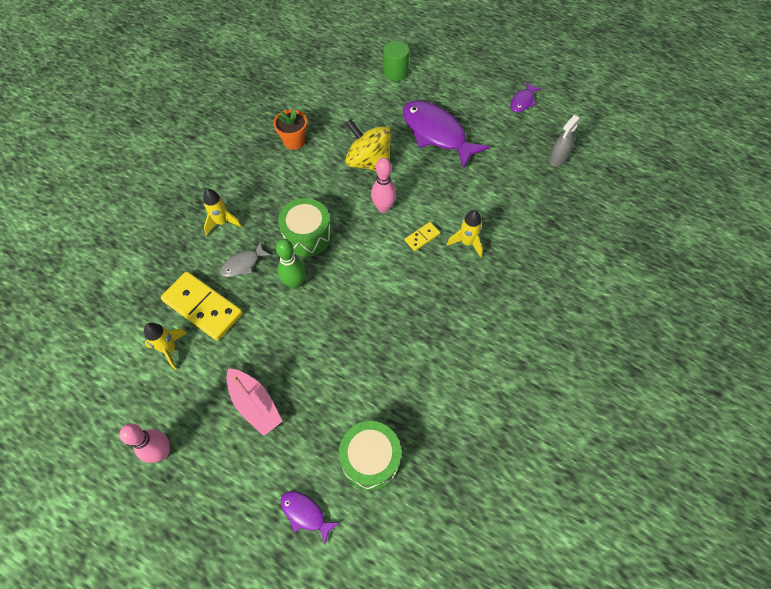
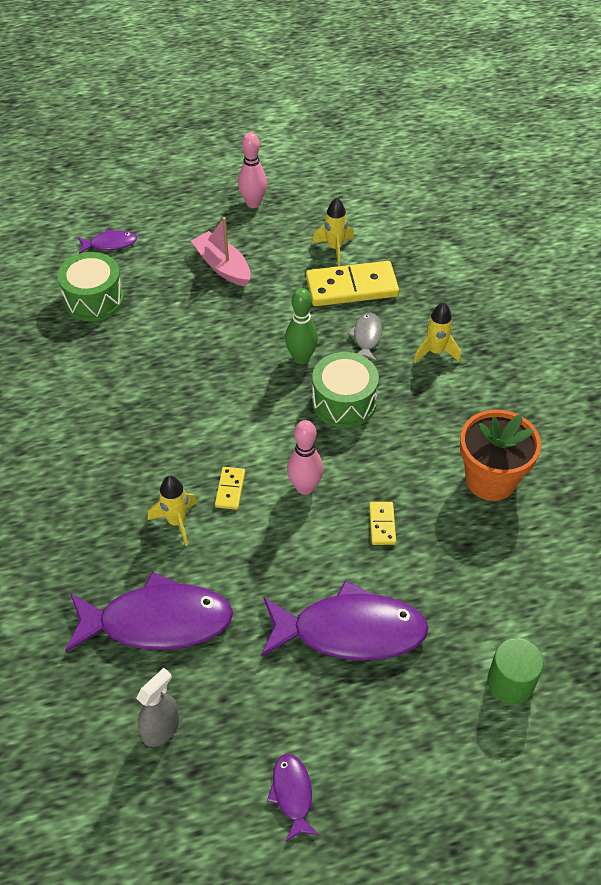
camera: 135 degrees right, 10 degrees down
(255, 404) = (222, 266): pink boat -> pink boat turned 45 degrees clockwise
(294, 141) = (490, 479): orange flower pot -> orange flower pot, size x1.55
(369, 162) = (382, 524): yellow spinning top -> yellow domino
(521, 202) = (157, 621): none -> purple fish
(557, 159) = (161, 729): grey spray bottle -> grey spray bottle turned 45 degrees clockwise

